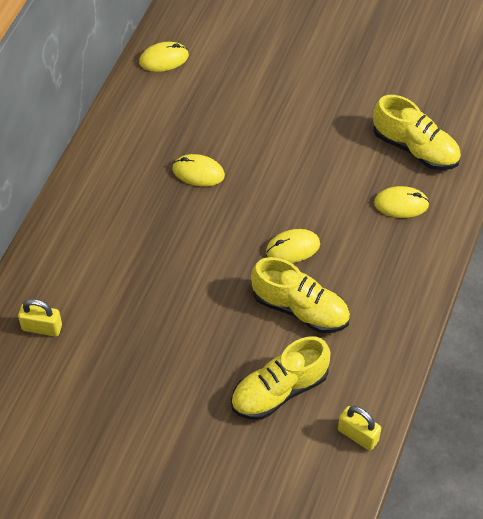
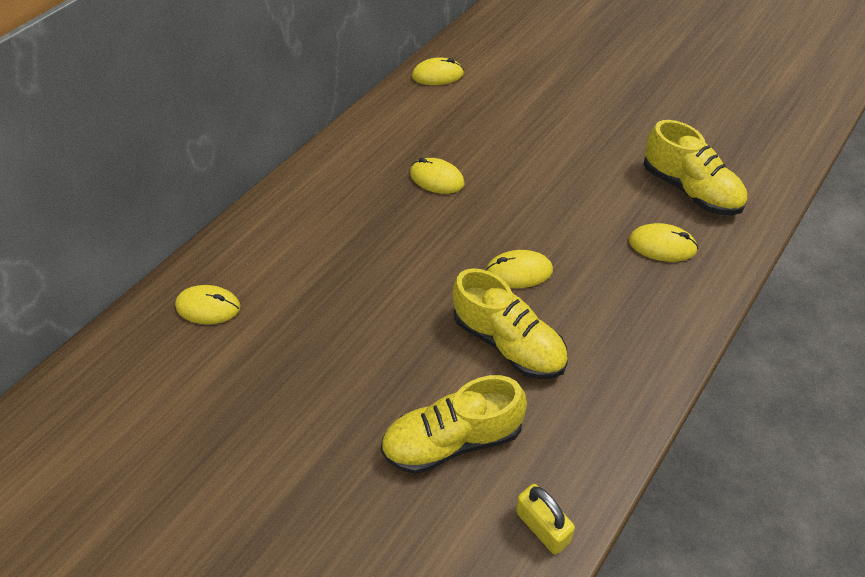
camera: 20 degrees right, 5 degrees down
(42, 327) = (208, 307): yellow padlock -> yellow mouse

